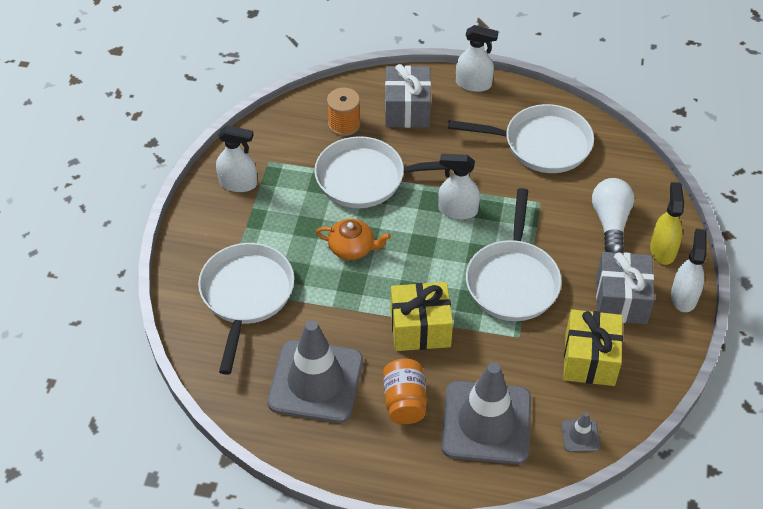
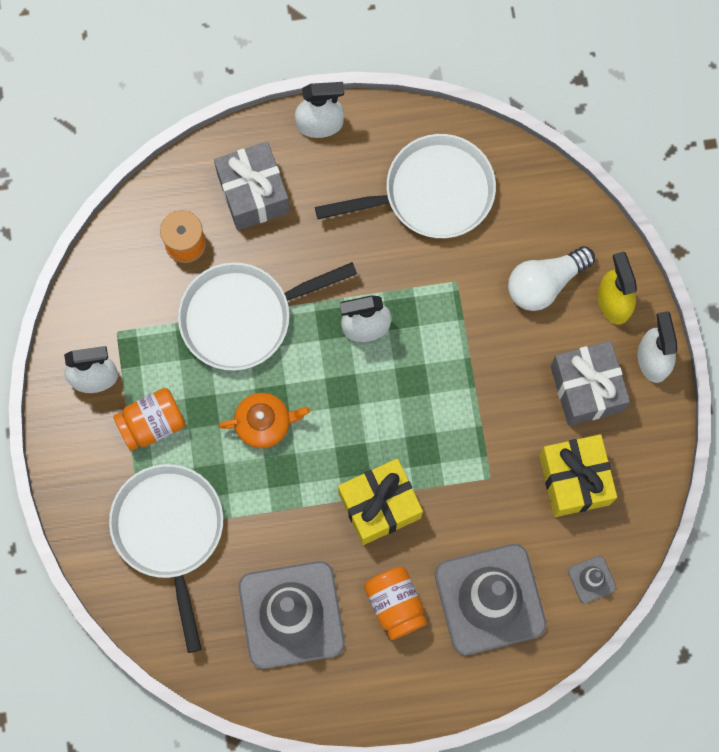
camera: 20 degrees left, 25 degrees up
(267, 223) = (152, 424): none -> orange jar
(513, 280) = (460, 404): white pan -> none
(610, 222) = (545, 283): white light bulb -> white light bulb turned 105 degrees counterclockwise

